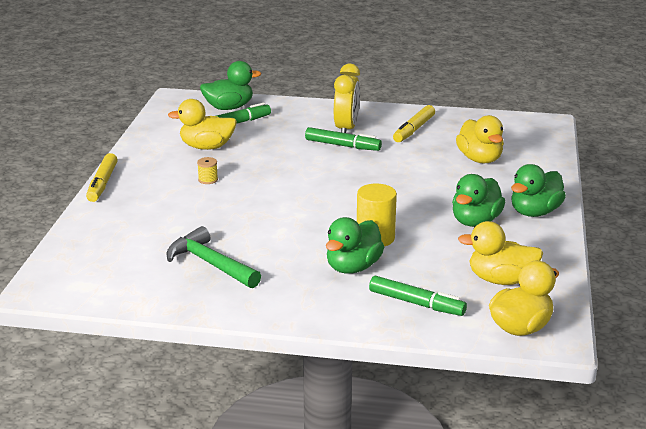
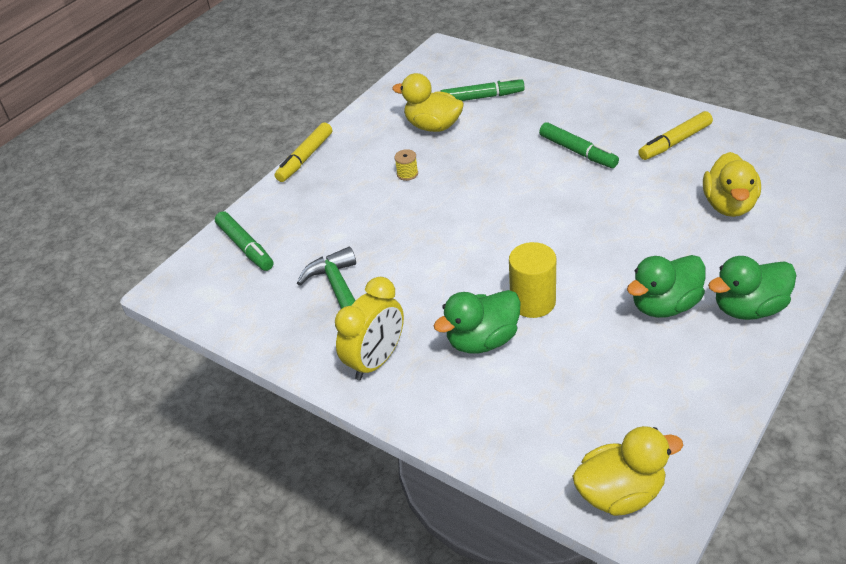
camera: 30 degrees right, 15 degrees up
(229, 107) = (488, 73): green duck -> none
(346, 129) = (597, 126): yellow clock -> yellow clock (376, 361)
(416, 303) = (520, 416): green marker -> green marker (245, 247)
(501, 280) = (641, 408): yellow duck -> none

